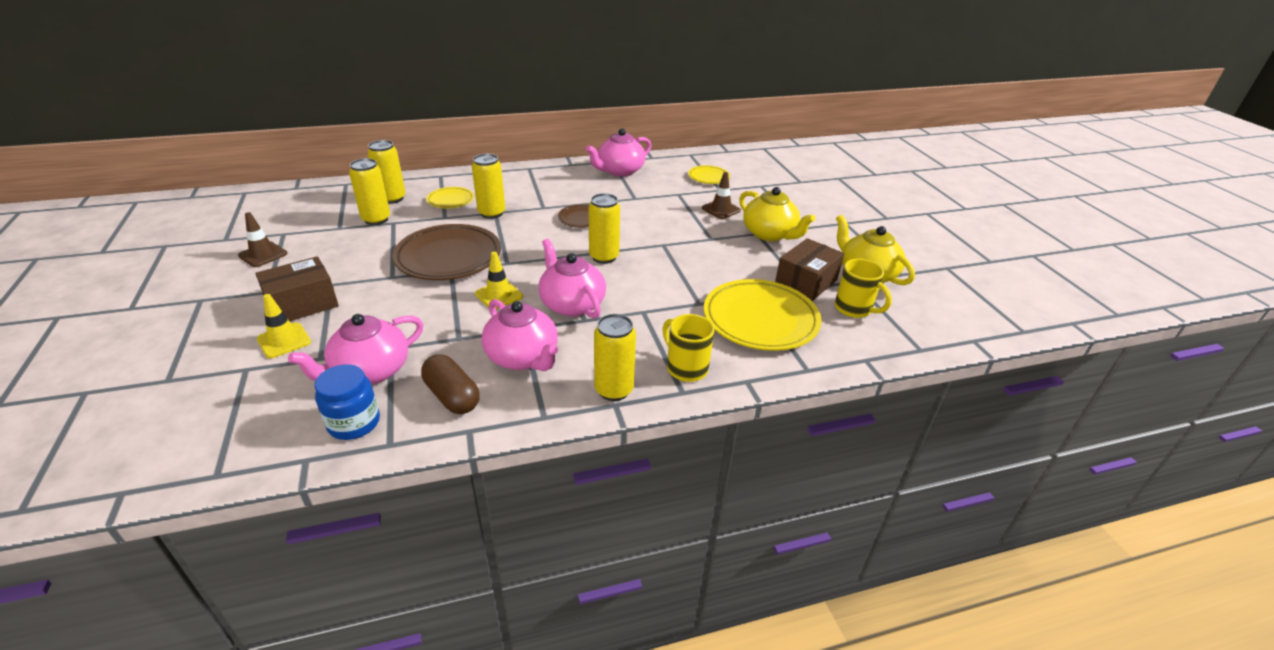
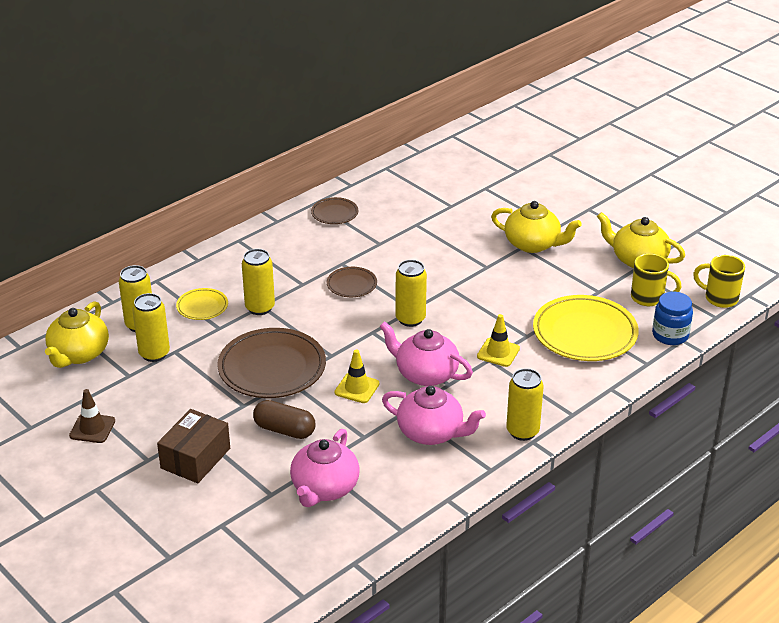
camera: 25 degrees left, 0 degrees up
(284, 340) = (222, 493): yellow traffic cone -> yellow traffic cone (498, 352)
(326, 204) = (78, 354): none -> yellow teapot
(354, 423) = (358, 527): blue jar -> blue jar (670, 335)
(452, 396) = (409, 481): brown capsule -> brown capsule (284, 430)
(620, 171) = (334, 213): pink teapot -> brown plate
(686, 368) = (560, 395): yellow mug -> yellow mug (720, 298)
(708, 177) = (428, 193): yellow plate -> none
(721, 209) = (470, 230): brown traffic cone -> none
(805, 282) = (596, 285): brown box -> none

